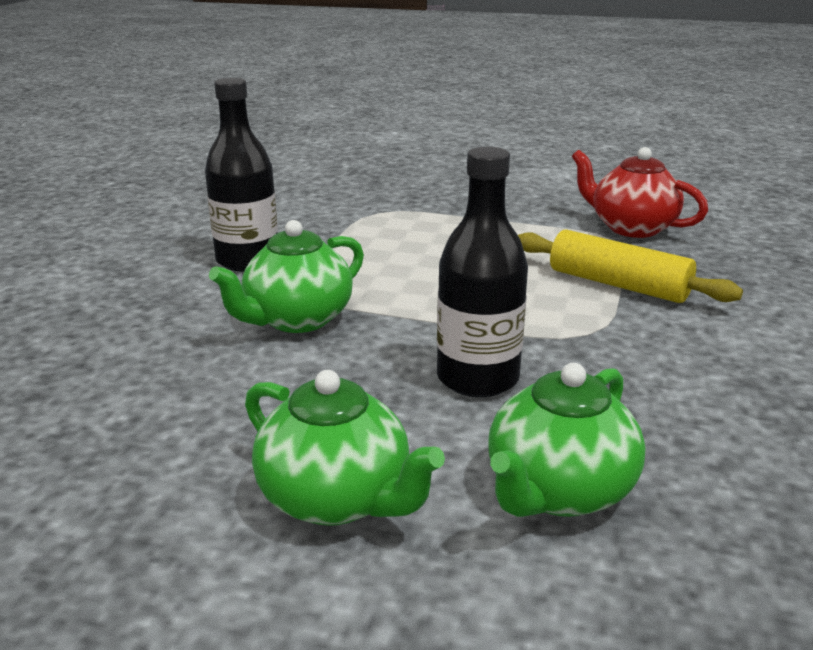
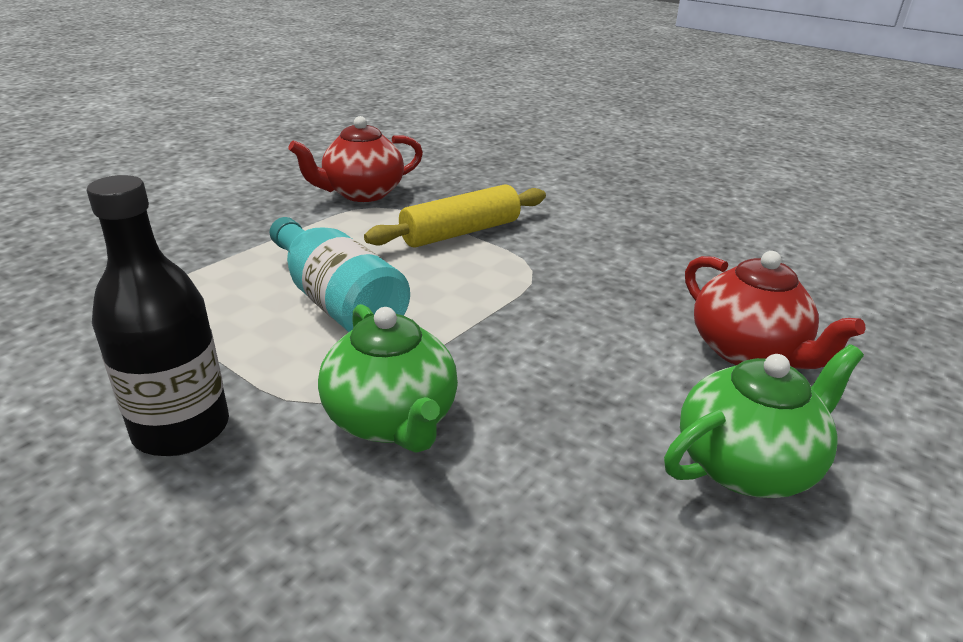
camera: 70 degrees left, 5 degrees up
(432, 265) = (337, 302): none -> turquoise bottle
(477, 378) = (578, 340): black bottle -> none
(558, 491) = (747, 351): green teapot -> red teapot

